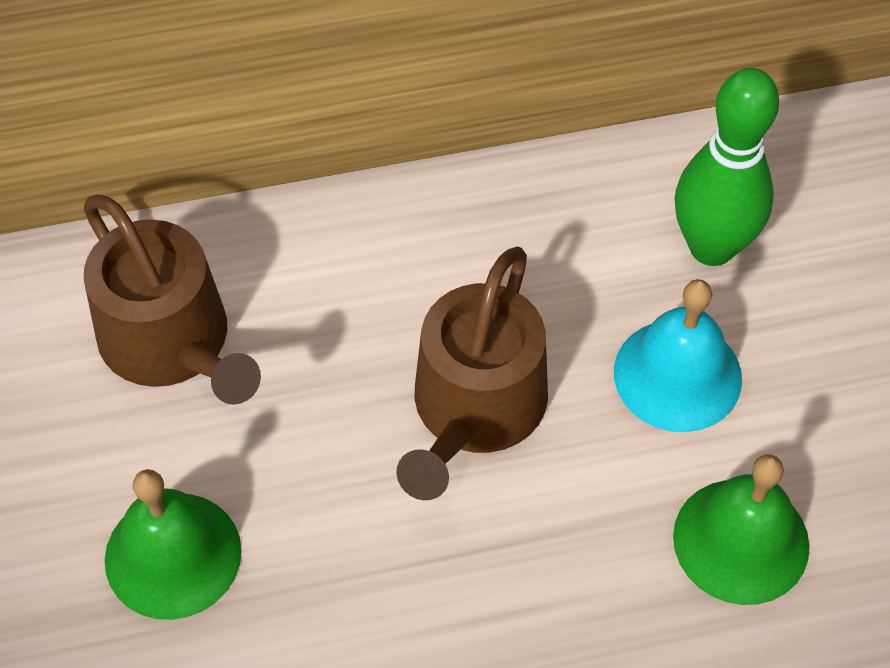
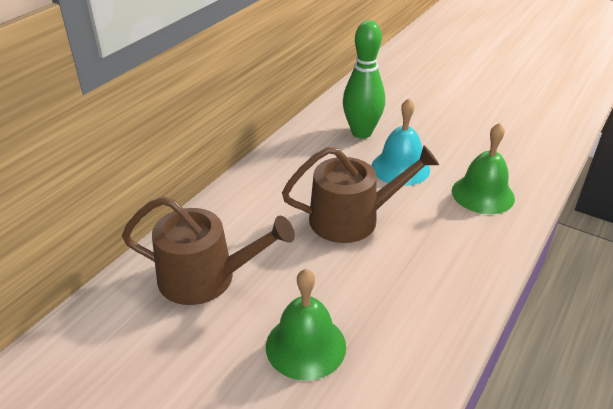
camera: 45 degrees left, 20 degrees down
(475, 410) = (352, 218): brown watering can -> brown watering can turned 75 degrees counterclockwise

